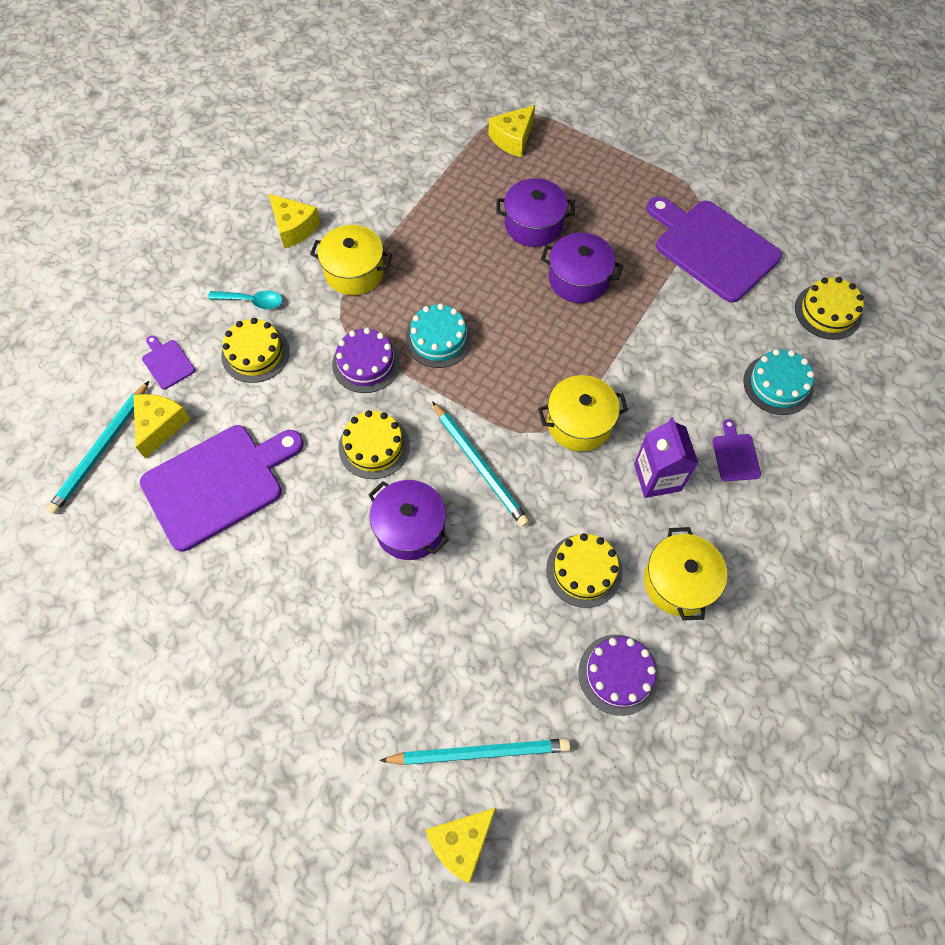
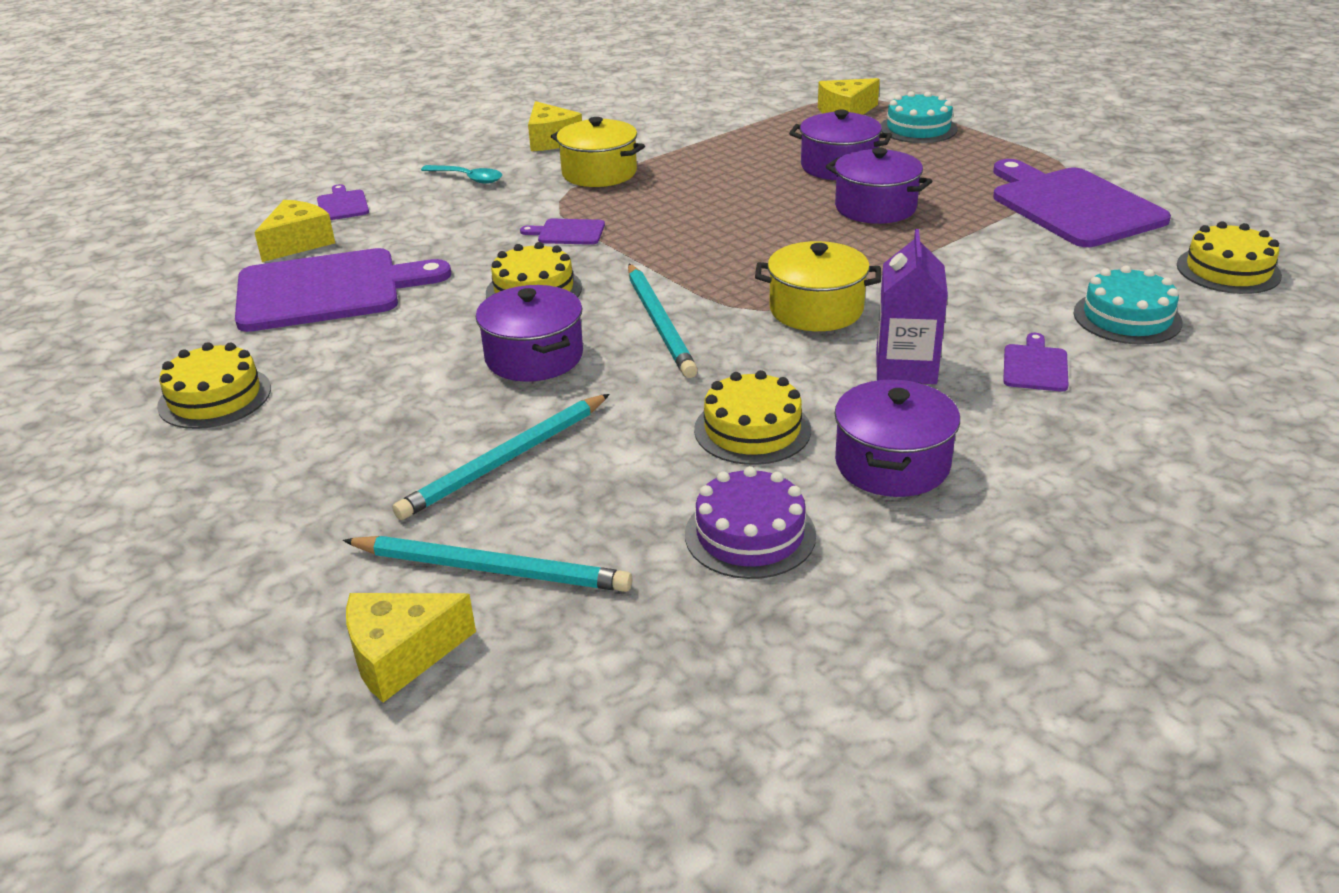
camera: 20 degrees right, 30 degrees down
(101, 450) = (220, 250): turquoise pencil -> turquoise pencil (505, 460)
(255, 353) = (444, 210): yellow cake -> yellow cake (215, 397)
(366, 363) = (568, 232): purple cake -> purple cutting board
(438, 339) = (669, 227): turquoise cake -> turquoise cake (918, 128)
(678, 582) = (892, 464): yellow pot -> purple pot

